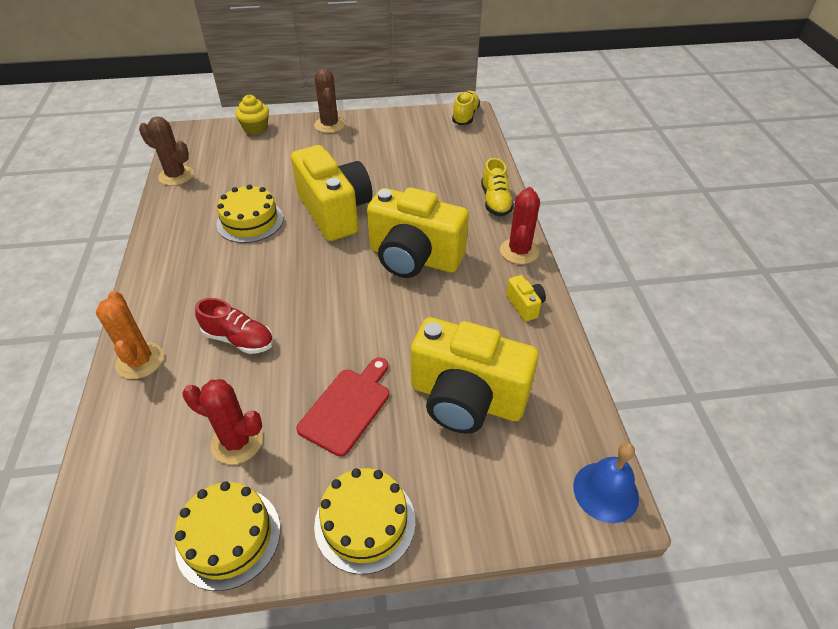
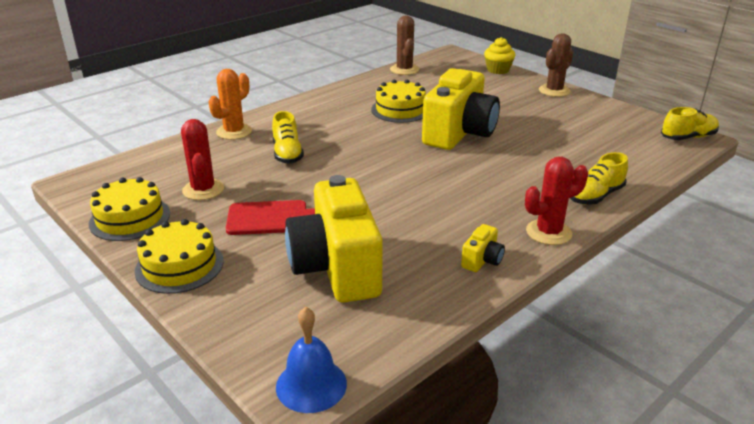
camera: 55 degrees right, 15 degrees down
(239, 339) = (287, 153): red shoe -> yellow shoe
(414, 258) = (460, 185): yellow camera -> none

